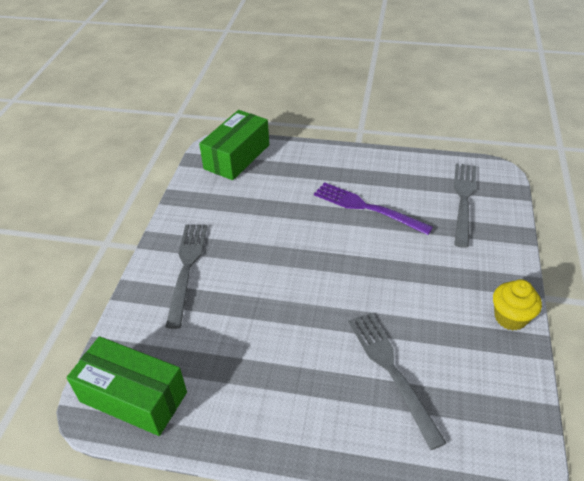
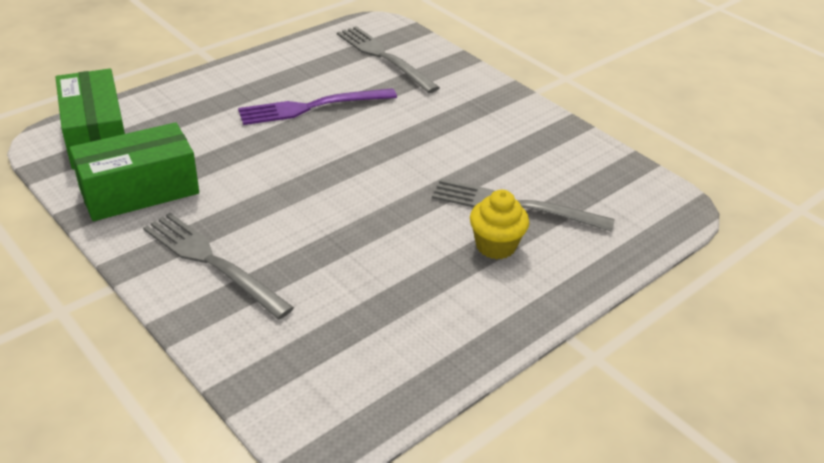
camera: 55 degrees left, 5 degrees down
(133, 397) = (341, 393): green box -> green box (139, 191)
(510, 318) = (535, 117): yellow cupcake -> yellow cupcake (495, 246)

